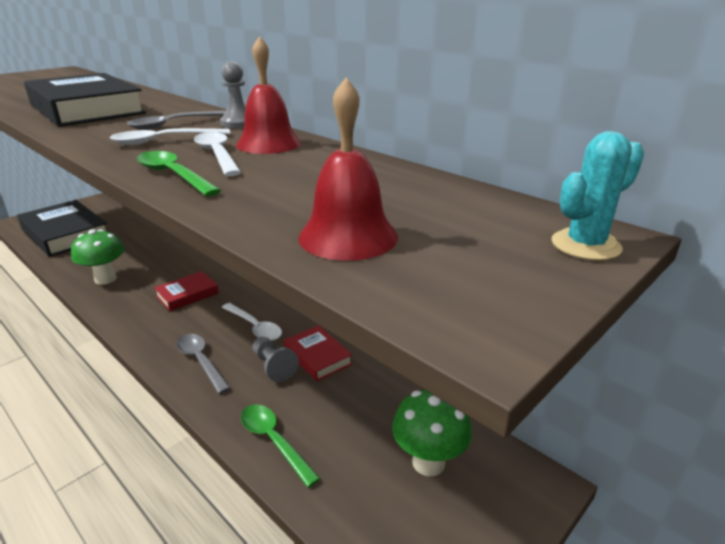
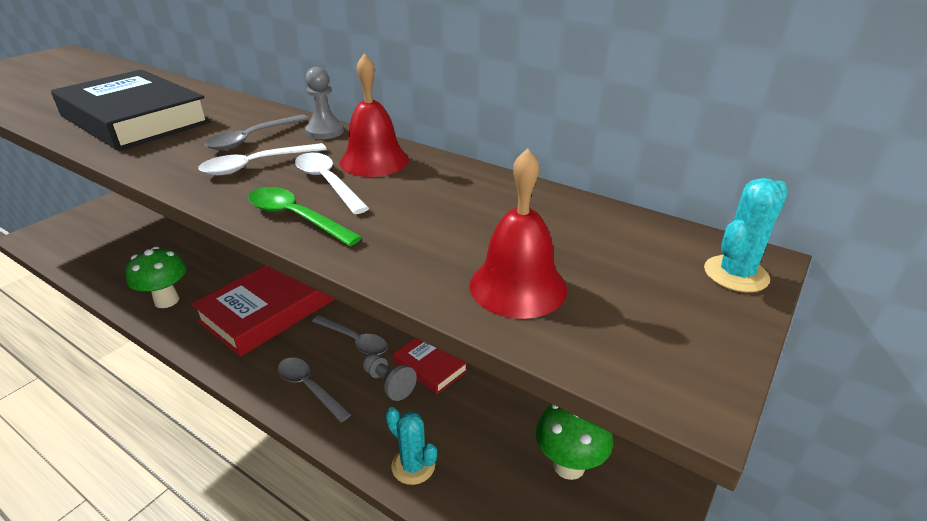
camera: 10 degrees left, 5 degrees up
(65, 234) = (96, 247): black book -> none
(187, 295) = (268, 310): red book -> red book, size x1.99
(255, 327) = (354, 340): white spoon -> grey spoon
(274, 441) = (413, 466): green spoon -> turquoise cactus

